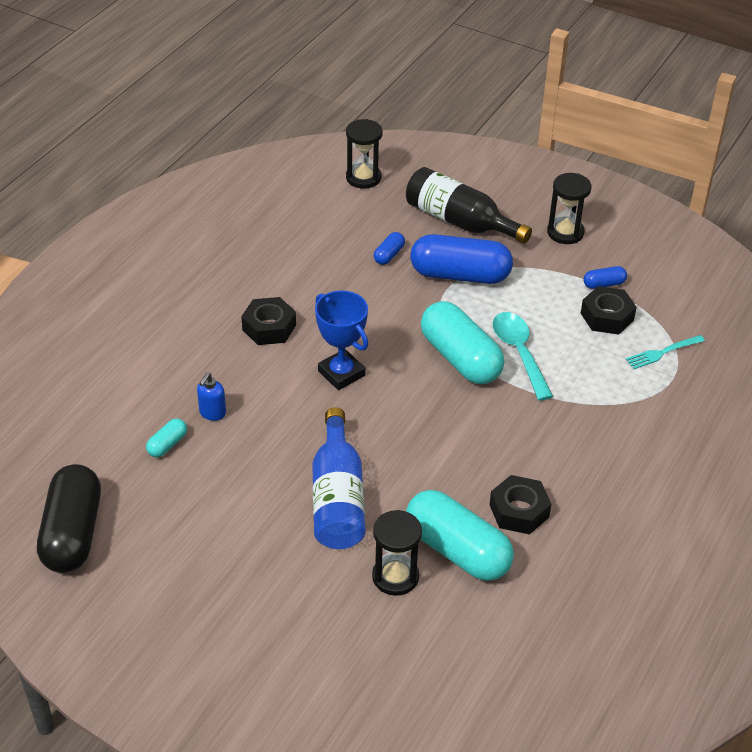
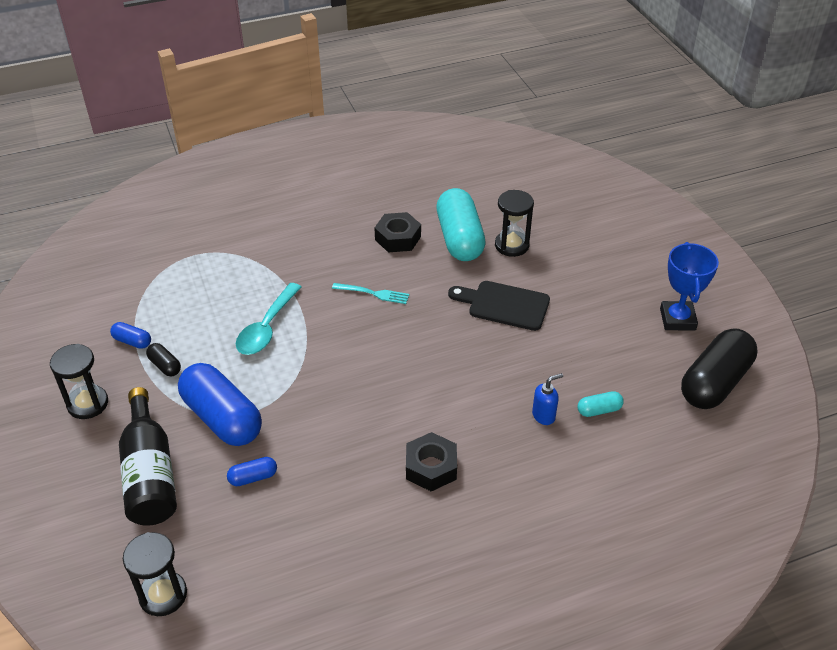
camera: 140 degrees left, 0 degrees up
(338, 498) = (504, 305): blue bottle -> black cutting board
(341, 373) = (413, 389): blue trophy -> blue trophy (677, 319)
(460, 358) = (312, 349): turquoise capsule -> none
(553, 283) = (165, 366): none -> black capsule
(607, 316) = (170, 317): black nut -> none
(662, 352) = (175, 272): turquoise fork -> turquoise fork (373, 293)

